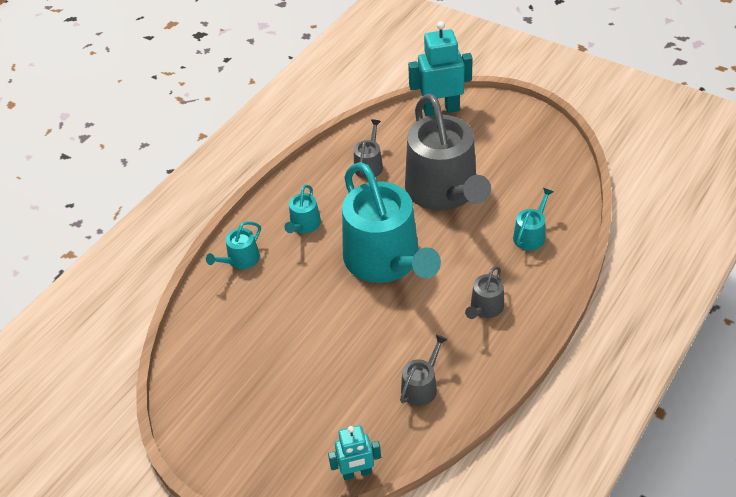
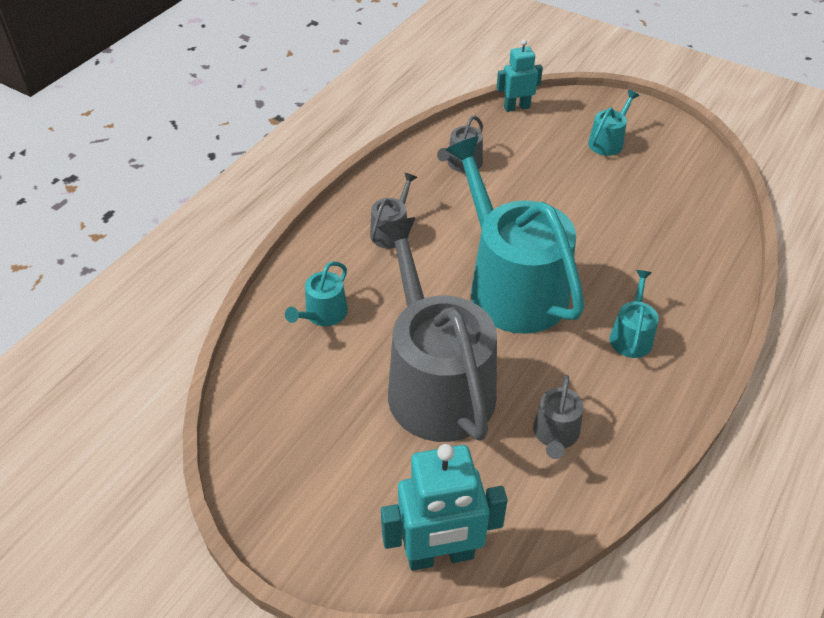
camera: 175 degrees right, 0 degrees up
(240, 260) = (700, 290): turquoise watering can -> turquoise watering can (608, 142)

